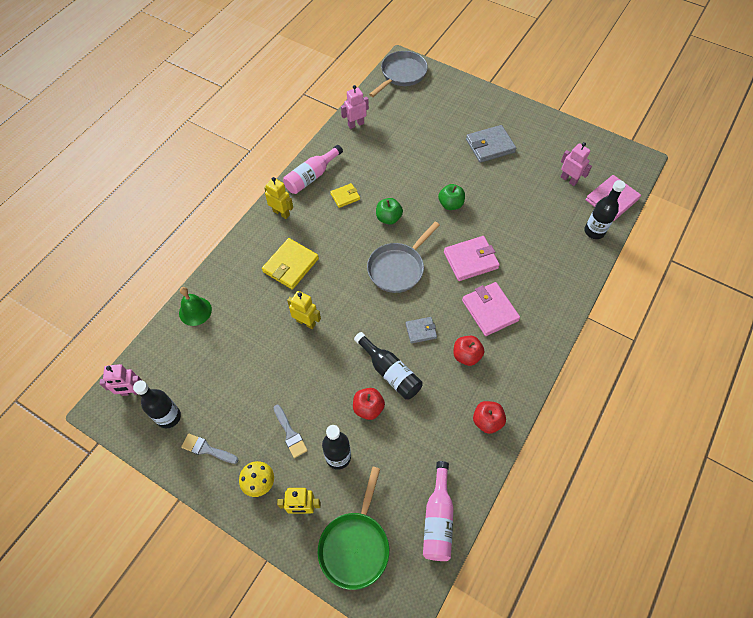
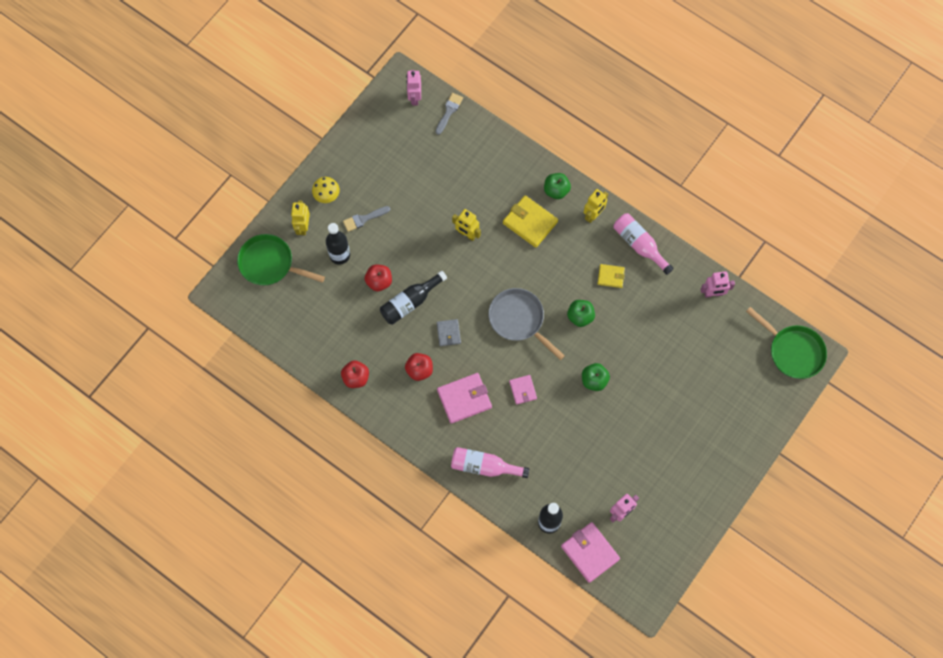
camera: 95 degrees right, 10 degrees up
(169, 417) = (389, 127): black bottle -> none
(195, 311) = (487, 142): green bell -> none
(207, 449) = (358, 156): grey brush -> grey brush (449, 111)
(254, 245) = (556, 190): none -> green apple
(306, 322) = (467, 234): yellow robot -> yellow robot turned 90 degrees clockwise
(345, 196) = (611, 276): yellow wallet -> yellow wallet turned 60 degrees counterclockwise
(356, 124) = (713, 294): pink robot -> pink robot turned 105 degrees clockwise
(401, 74) = (793, 351): grey pan -> green pan
(438, 519) = (280, 327): pink bottle -> pink bottle (484, 466)
(470, 260) = (523, 390): pink wallet -> pink wallet, size x0.57
(490, 146) = (674, 435): grey wallet -> none

